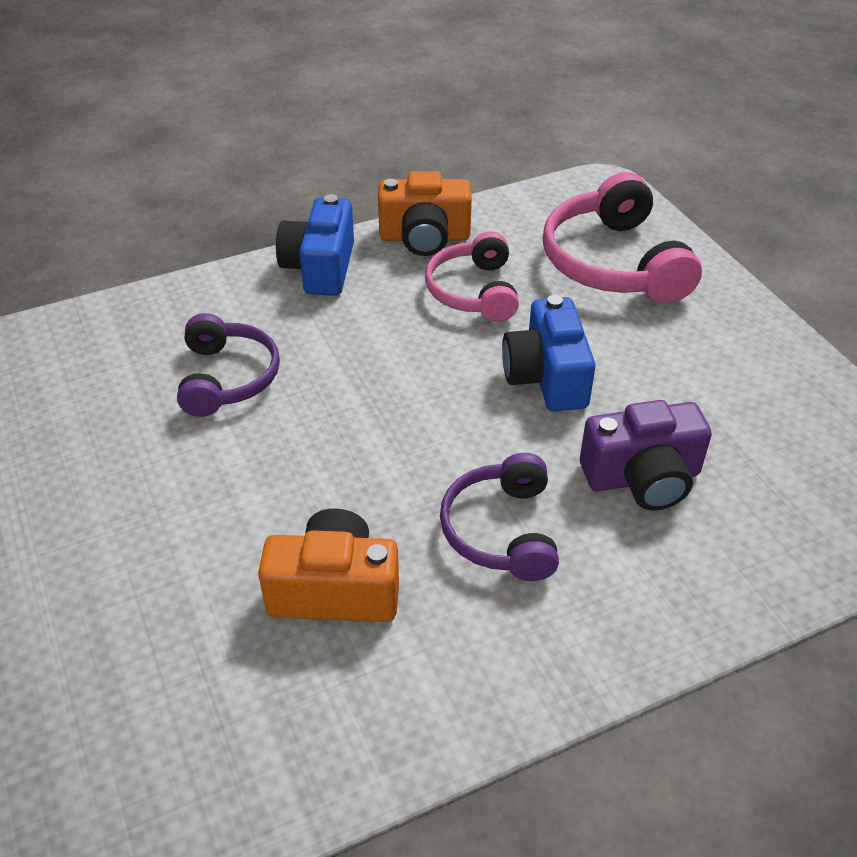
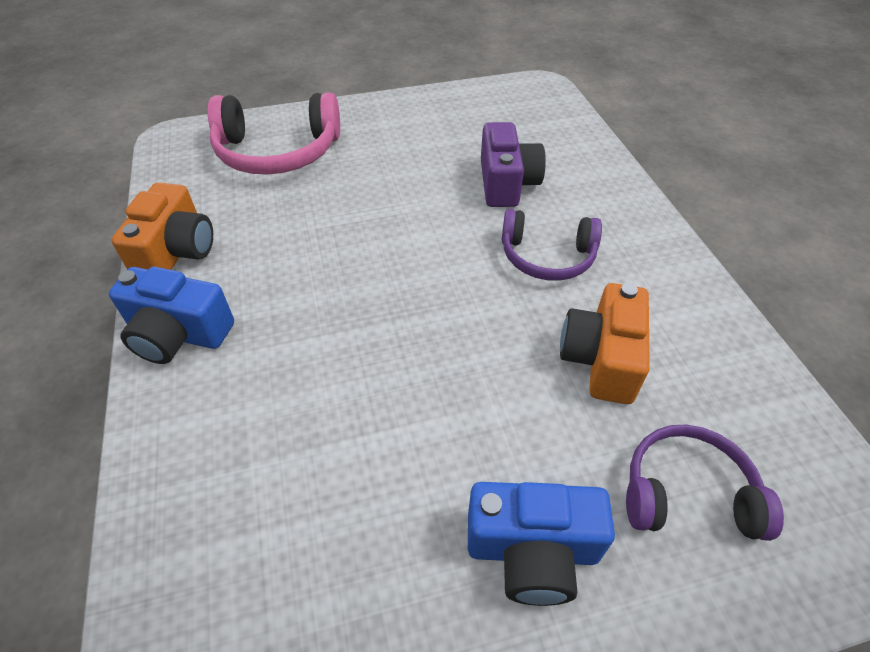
camera: 80 degrees left, 5 degrees up
(227, 378) = (323, 426): purple headphones -> purple headphones (687, 493)
(474, 291) = (273, 231): pink headphones -> none
(546, 377) = (395, 208): blue camera -> blue camera (532, 550)

